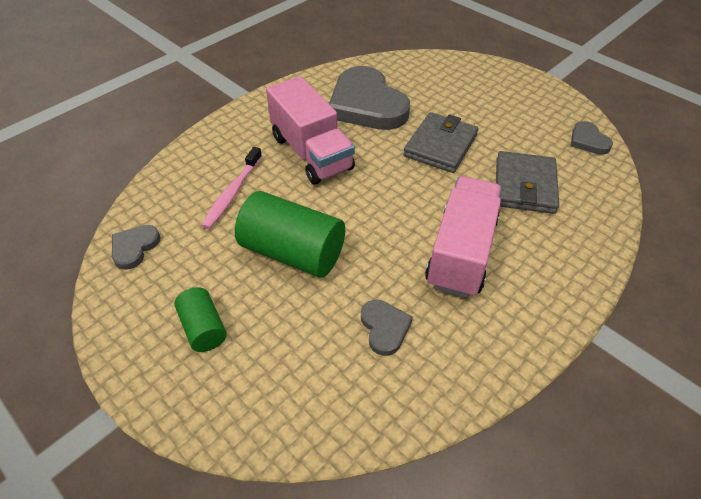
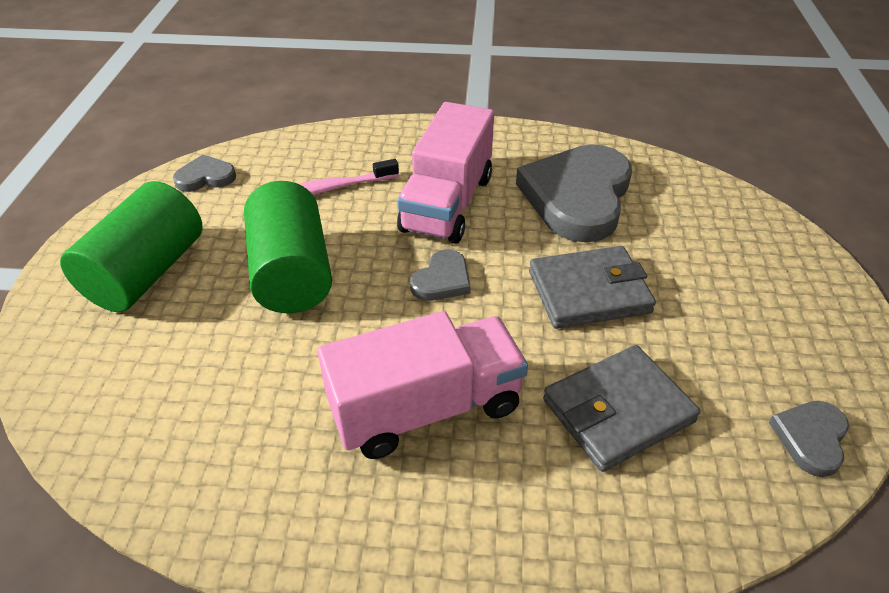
camera: 50 degrees right, 5 degrees down
(203, 328) = (146, 272): green cylinder -> green cylinder, size x1.85
(384, 328) = (248, 401): grey heart -> grey heart (442, 280)

